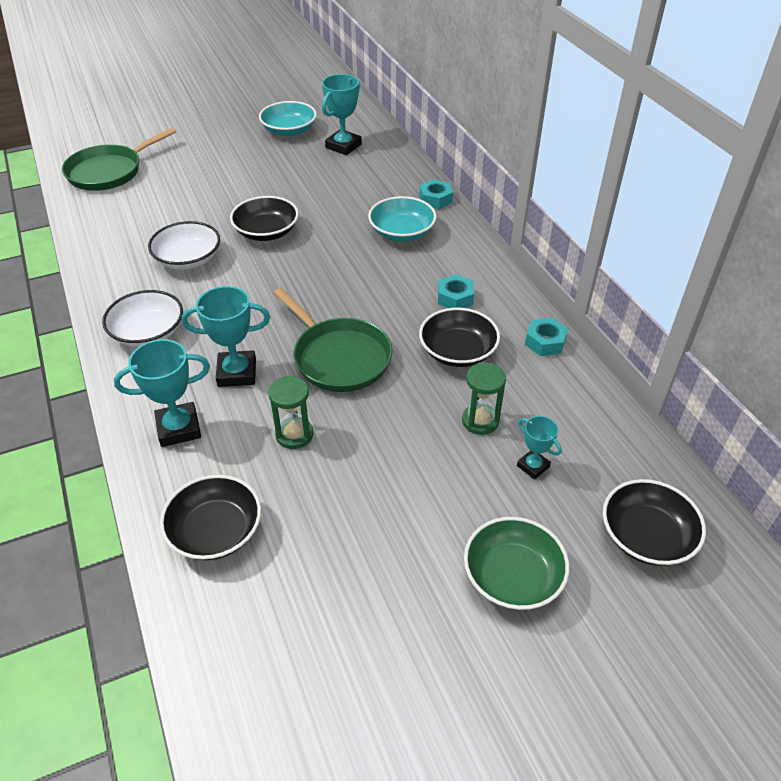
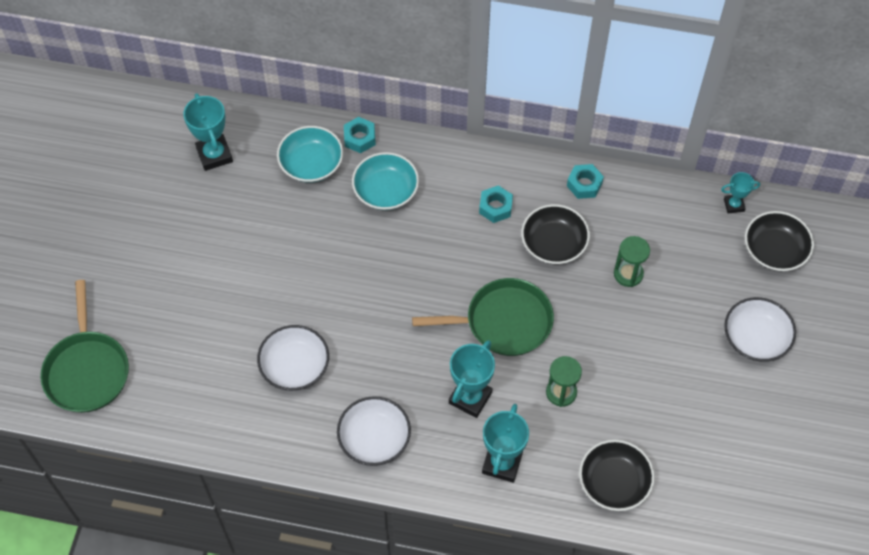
camera: 55 degrees left, 15 degrees up
(266, 232) = (303, 288): black bowl -> none
(289, 130) = (146, 182): turquoise bowl -> turquoise bowl (311, 164)
(512, 576) = (755, 338): green bowl -> white bowl
(533, 466) = (686, 271): turquoise trophy -> turquoise trophy (734, 205)

